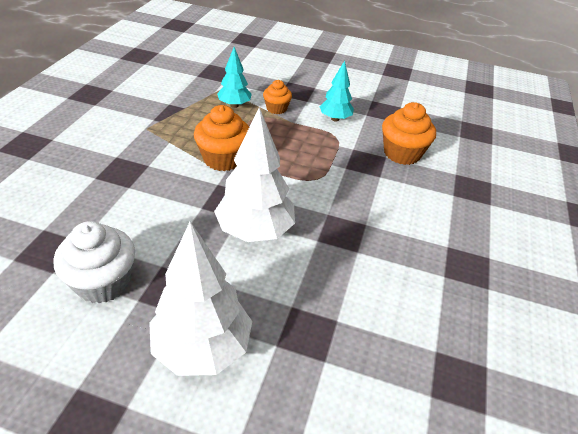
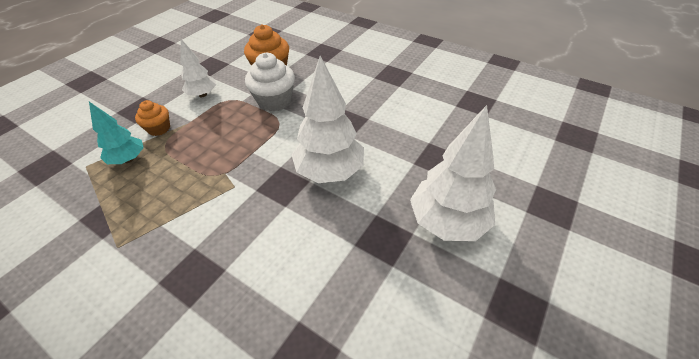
camera: 70 degrees left, 5 degrees up
(103, 282) = (365, 296): white cupcake -> white cupcake (274, 101)
(223, 159) = (219, 180): orange cupcake -> none
(335, 119) = (202, 95): turquoise tree -> white tree

